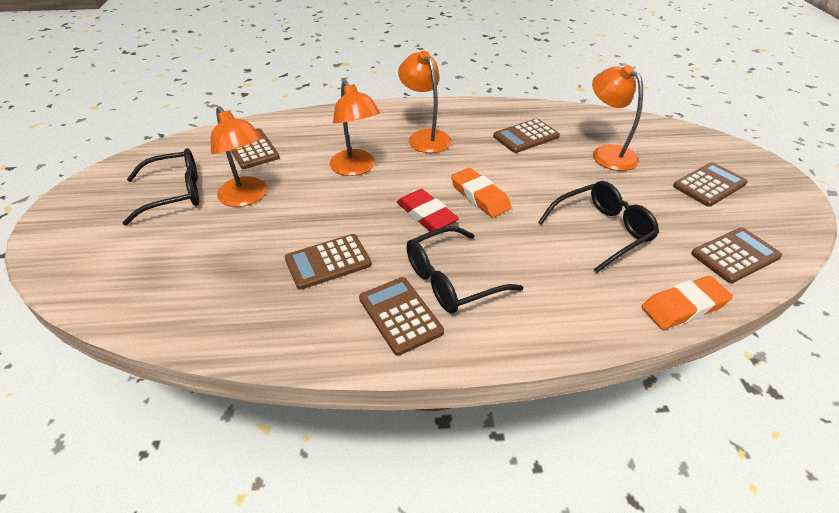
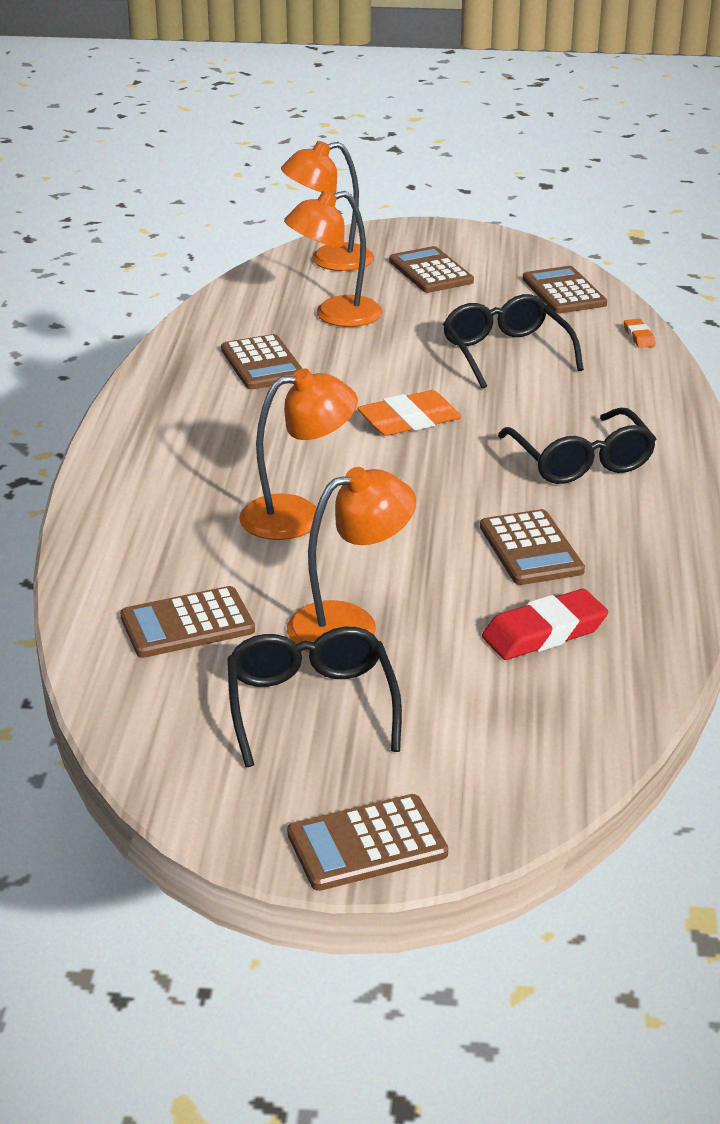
camera: 80 degrees left, 10 degrees down
(400, 315) = (638, 501): brown calculator -> brown calculator (367, 844)
(425, 137) = (224, 446): orange lamp -> orange lamp (329, 260)
(426, 215) = (442, 465): red eraser -> red eraser (544, 632)
(684, 306) = (639, 337): orange eraser -> orange eraser, size x0.51

